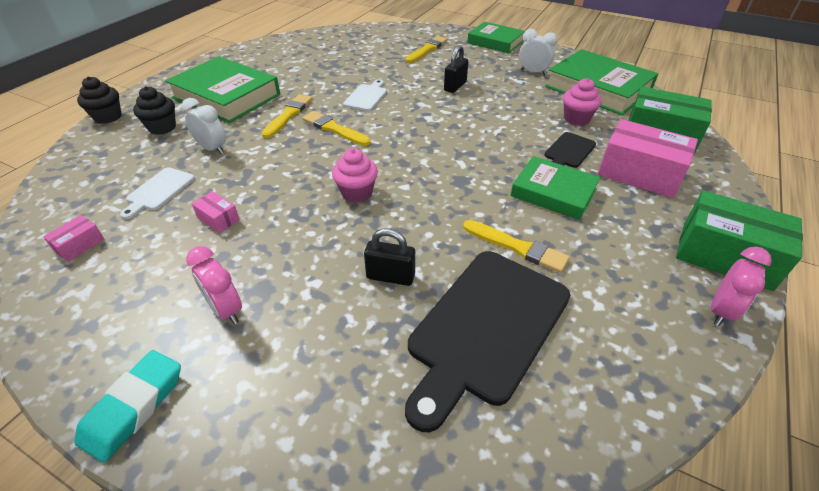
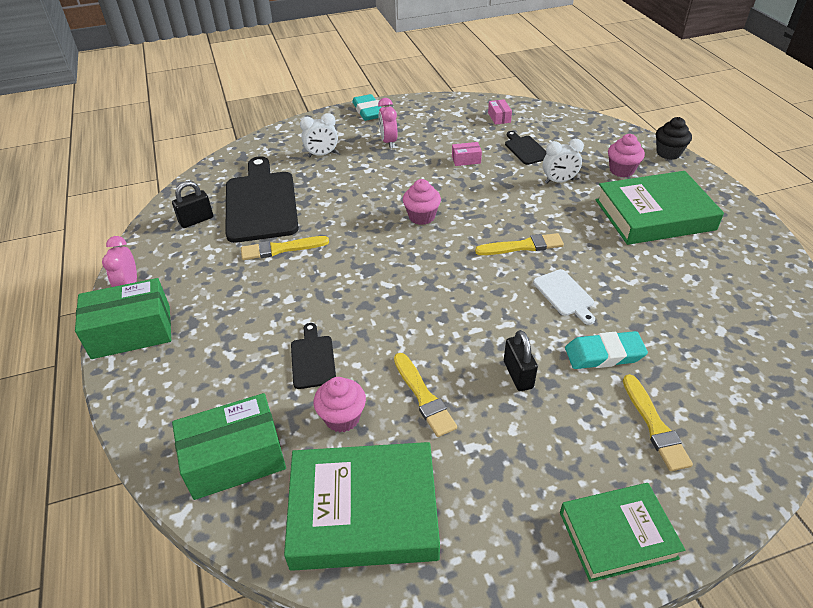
camera: 135 degrees right, 0 degrees up
(159, 191) = (525, 149): white cutting board -> black cutting board
(162, 127) = (621, 170): black cupcake -> pink cupcake
(226, 310) = (388, 142): pink clock -> pink clock turned 105 degrees counterclockwise
(288, 115) = (577, 233): yellow brush -> yellow brush (423, 397)
(390, 276) = (335, 193): black padlock -> black padlock (196, 220)
(400, 71) = (604, 354): none -> turquoise eraser
(533, 72) = (475, 483): white clock -> white clock (322, 154)
(553, 193) = (291, 304): green book -> none
(639, 173) = (231, 376): pink box -> none

